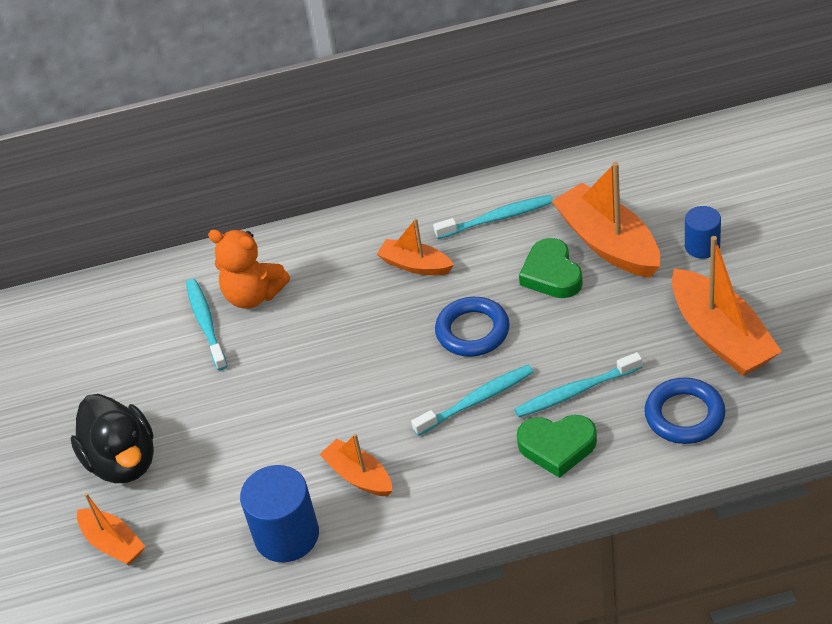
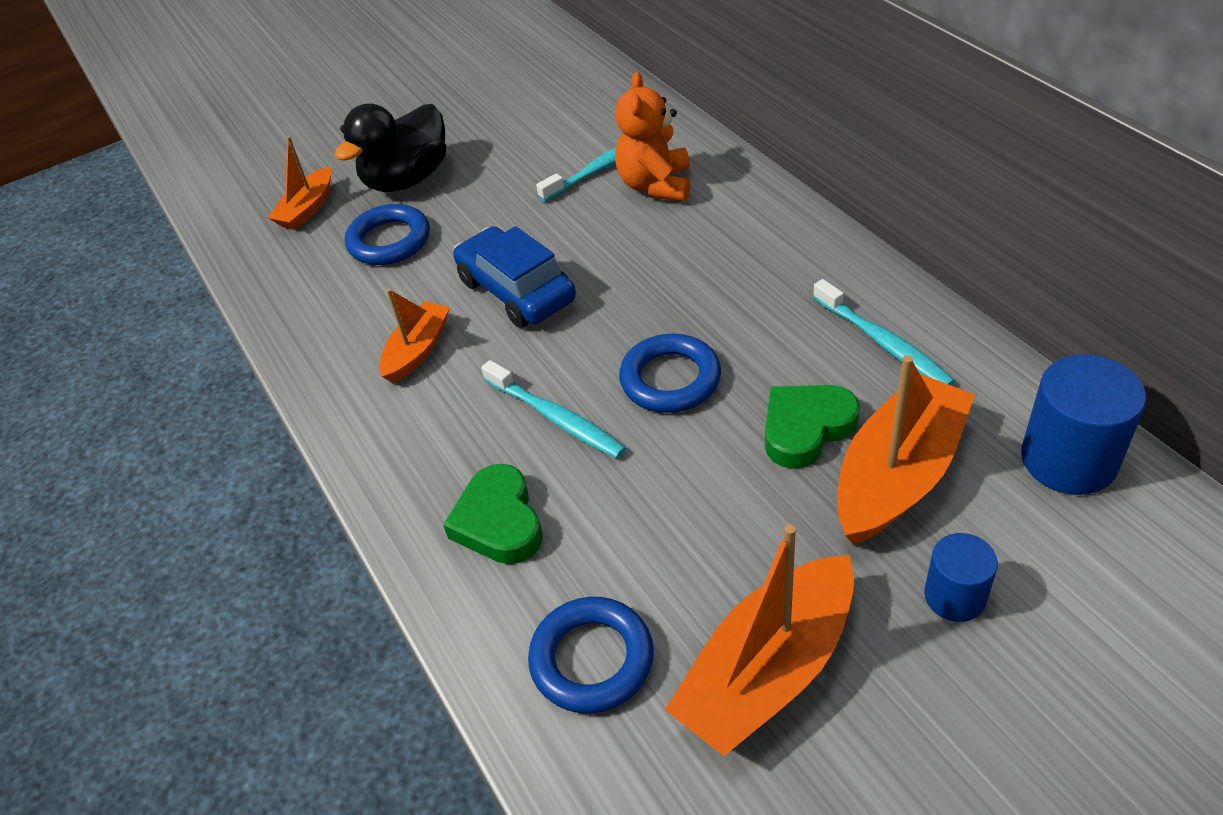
camera: 70 degrees right, 0 degrees up
(205, 483) = (389, 241): none -> blue ring
(287, 535) = (329, 321): blue cylinder -> blue cylinder (1068, 459)
(326, 403) = (516, 291): none -> blue car
(415, 265) = (760, 294): orange boat -> none
(575, 392) = (599, 515): turquoise toothbrush -> none

